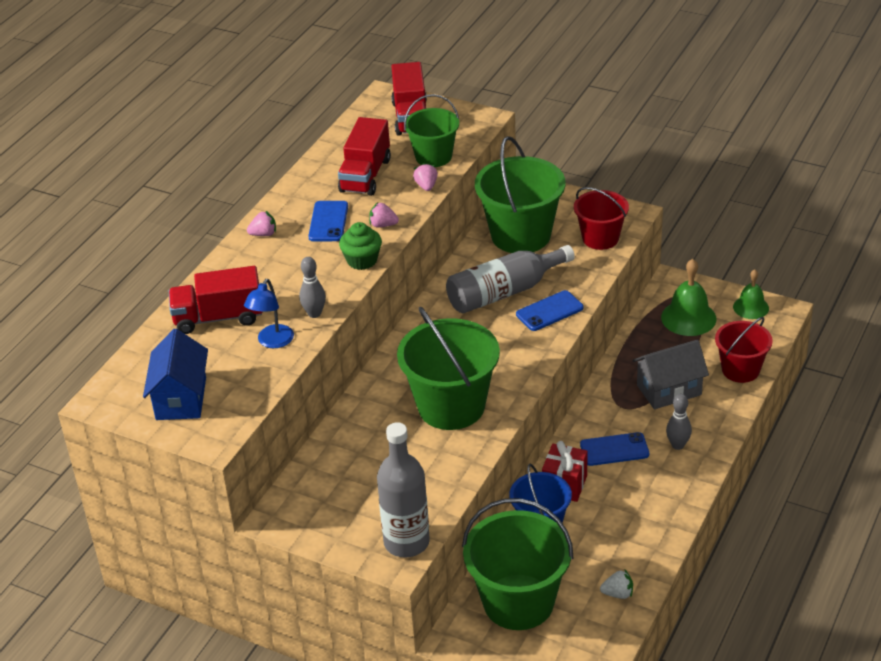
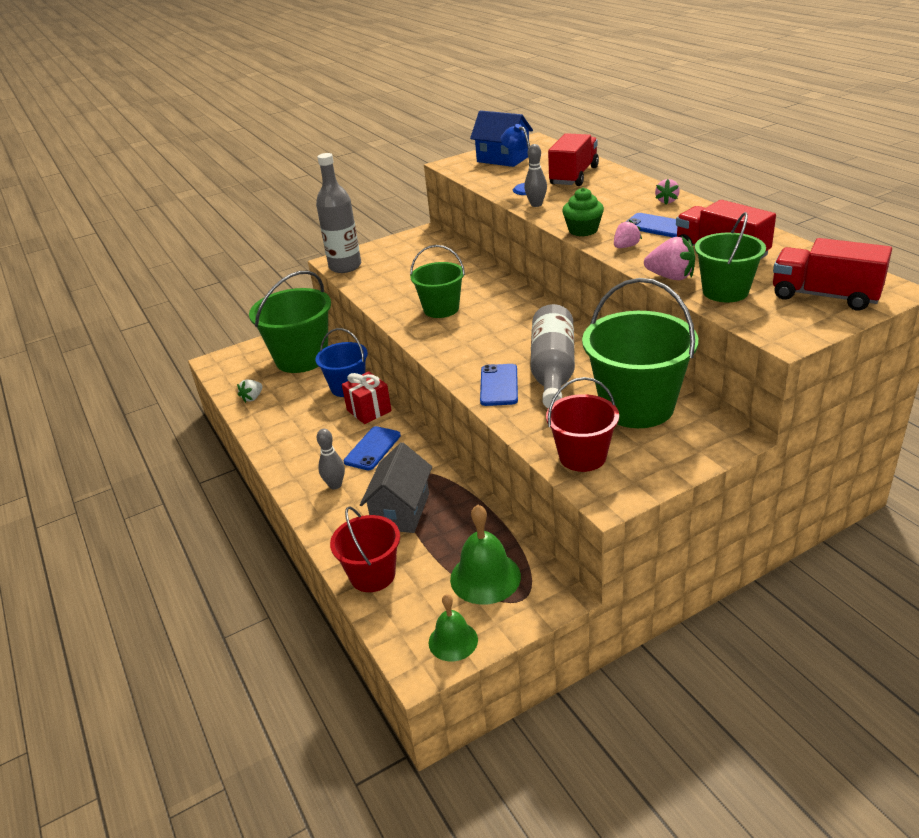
camera: 125 degrees right, 5 degrees down
(426, 186) = (671, 277): pink strawberry -> pink strawberry, size x1.53
(451, 406) = (441, 309): green bucket -> green bucket, size x0.61

